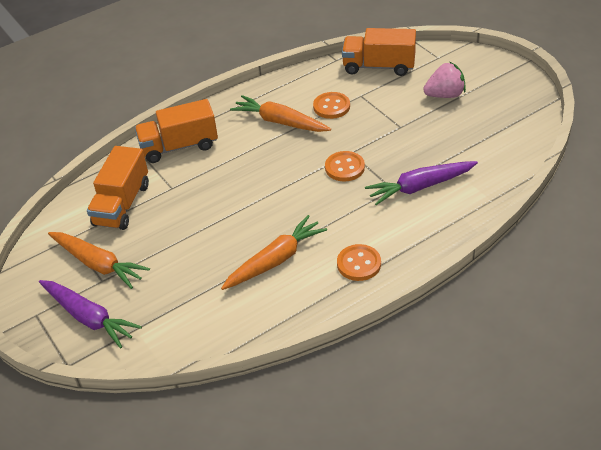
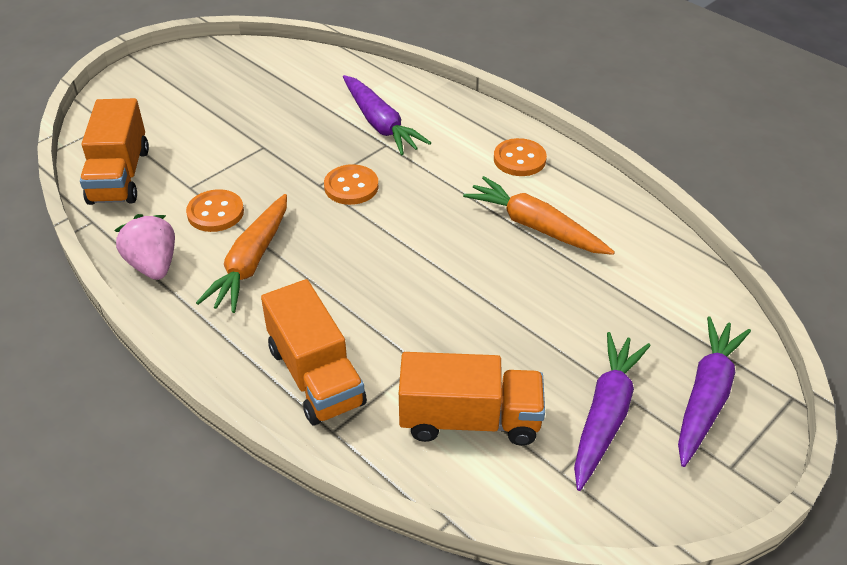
camera: 105 degrees left, 0 degrees up
(98, 264) = (605, 415): orange carrot -> purple carrot
(445, 95) = (197, 114): pink strawberry -> pink strawberry (153, 265)

